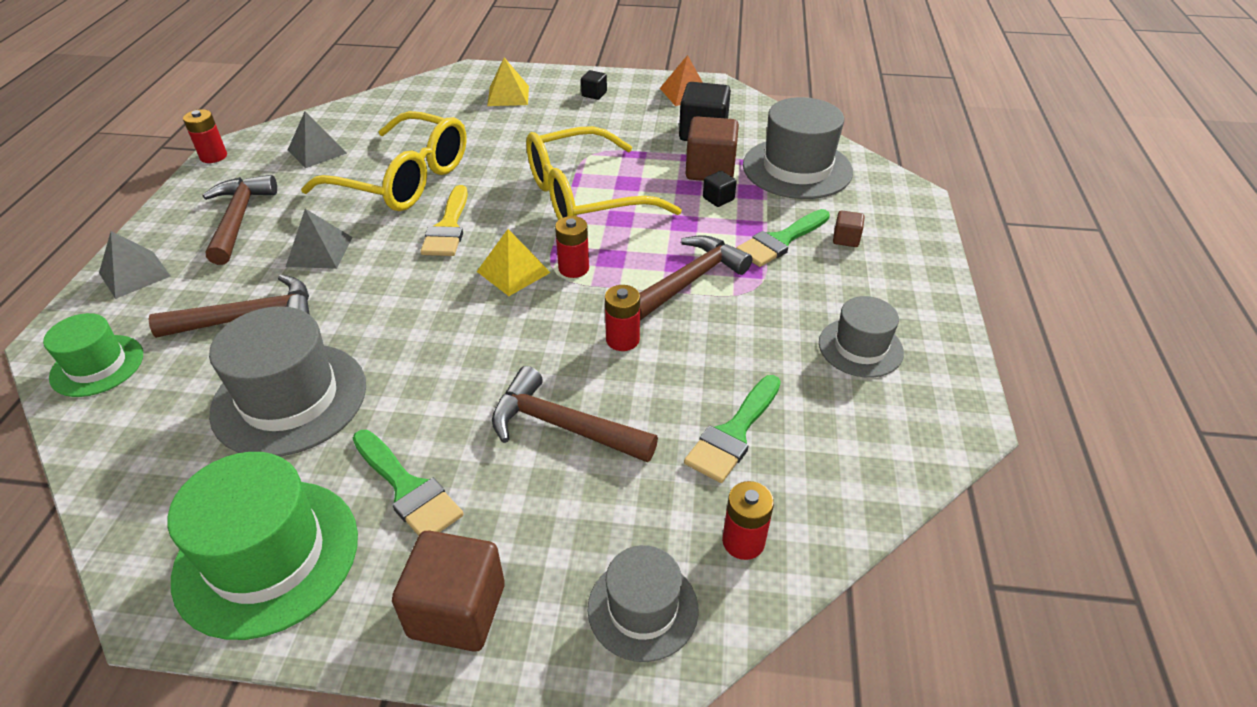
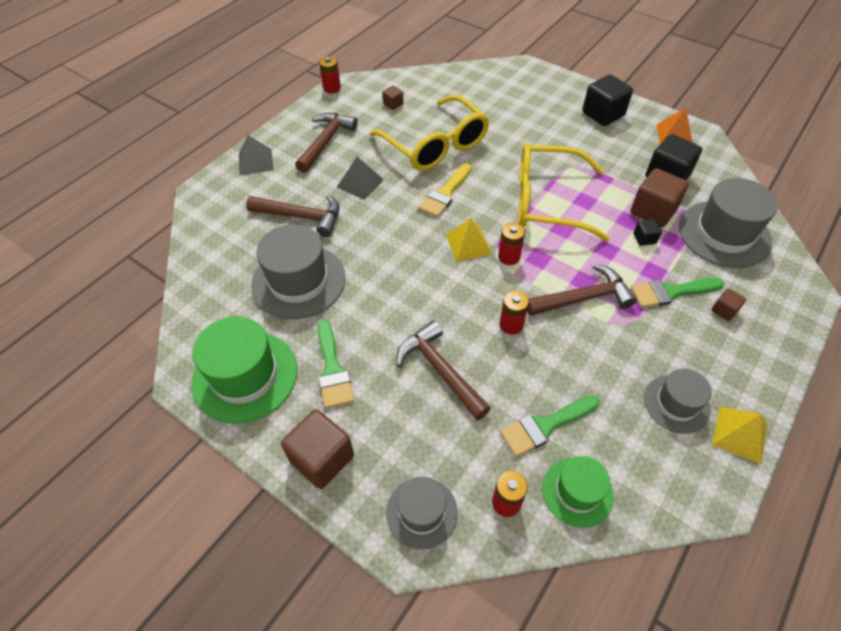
camera: 30 degrees right, 10 degrees up
(97, 365) = (214, 217): green hat -> green hat (577, 492)
(317, 151) = (393, 104): grey pyramid -> brown cube
(508, 95) = (539, 96): yellow pyramid -> yellow pyramid (739, 434)
(594, 94) = (603, 114): black cube -> black cube, size x2.04

